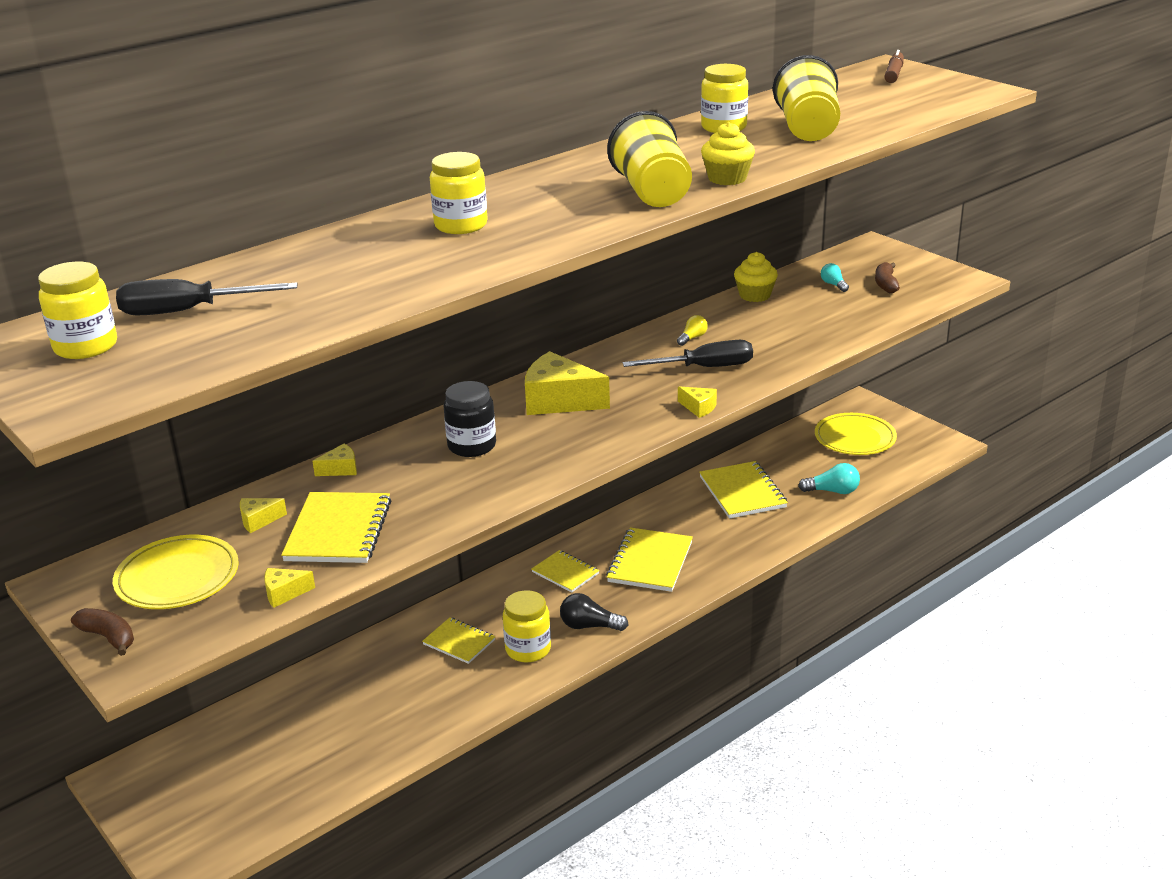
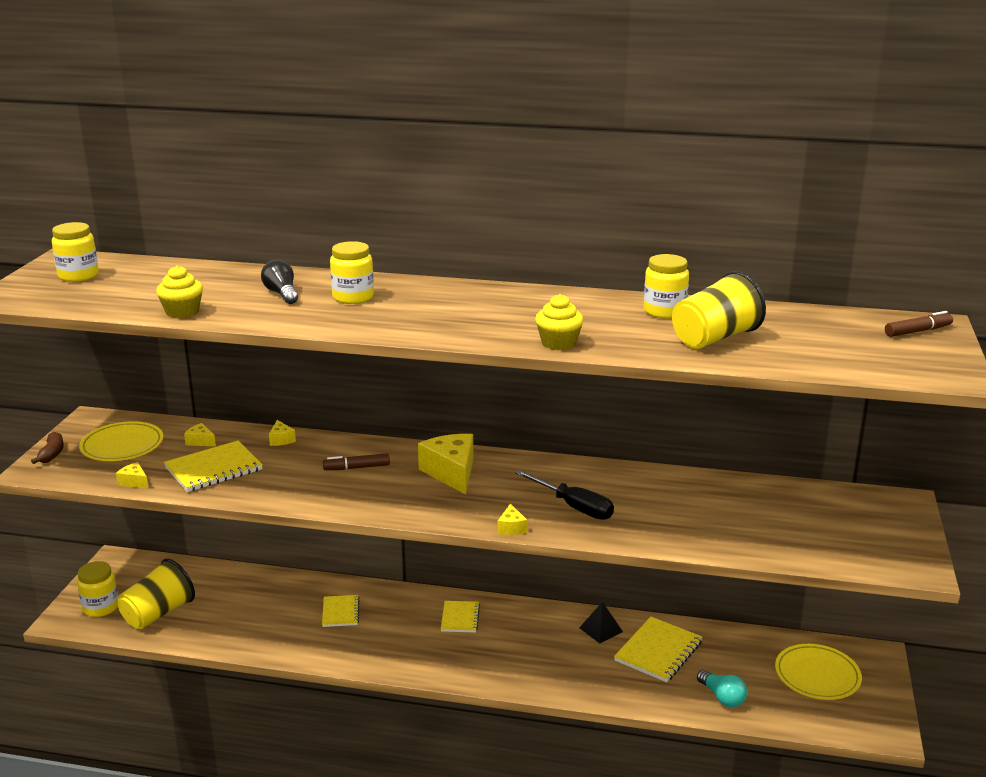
camera: 50 degrees right, 5 degrees down
(188, 311) = (146, 280): black screwdriver -> none
(340, 469) = (281, 439): yellow cheese -> yellow cheese turned 45 degrees clockwise
(472, 446) = (356, 468): black jar -> brown marker
(528, 649) = (361, 643): yellow jar -> yellow jar (100, 607)
(589, 626) = (413, 657): black light bulb -> black light bulb (281, 294)
(650, 562) = (516, 649): yellow notebook -> none
(652, 192) = (492, 329): yellow cup -> yellow cup (158, 613)
(679, 506) = (601, 629): none -> black pyramid
(692, 338) = (613, 485): yellow light bulb -> none
(755, 295) = (721, 483): yellow cupcake -> yellow cupcake (182, 312)
(833, 285) = (797, 509): turquoise light bulb -> none
(886, 284) = (840, 533): brown banana -> none

